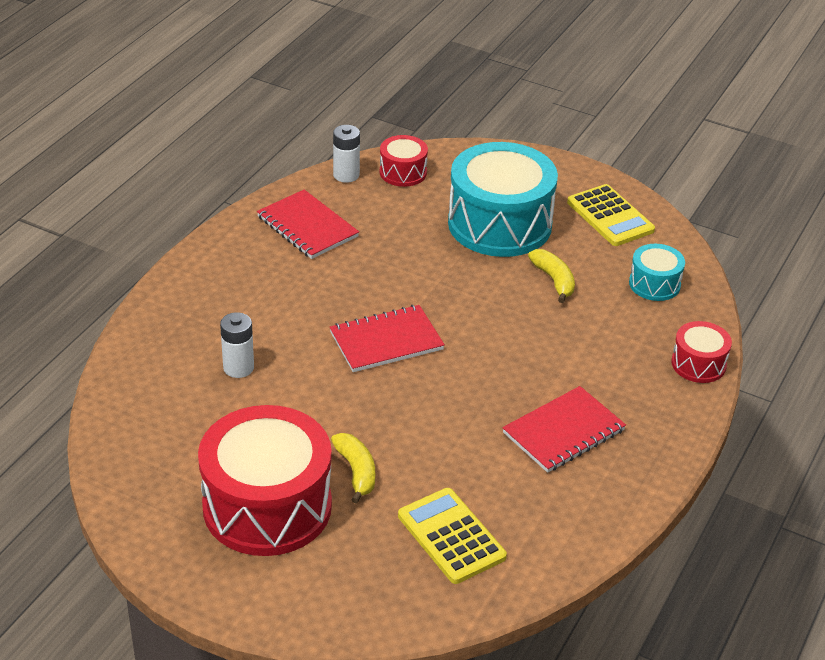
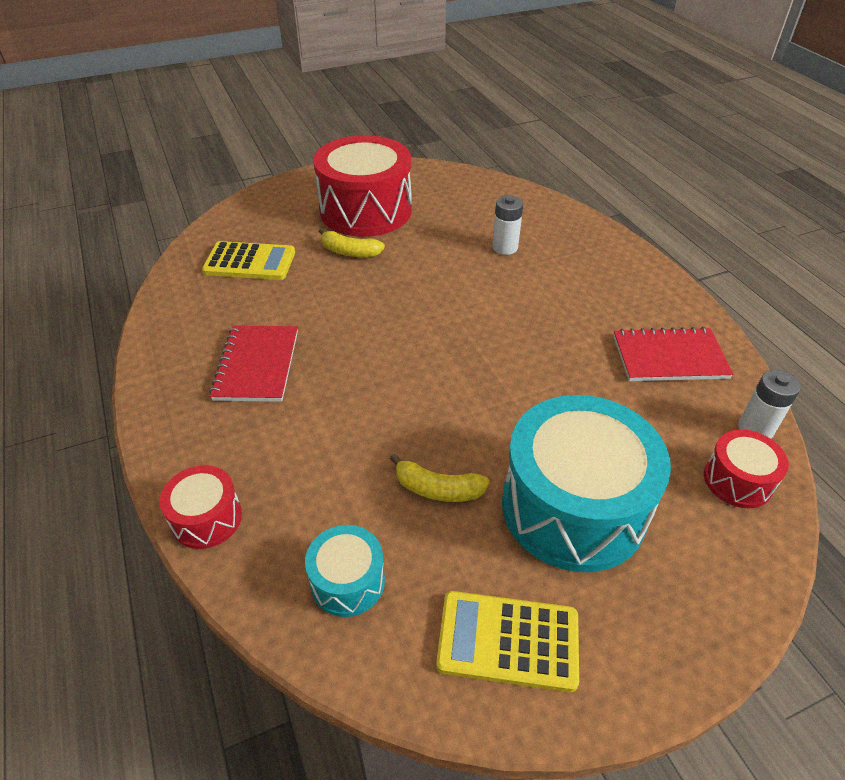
camera: 130 degrees right, 5 degrees up
(386, 341) = (463, 327): red notebook -> none

